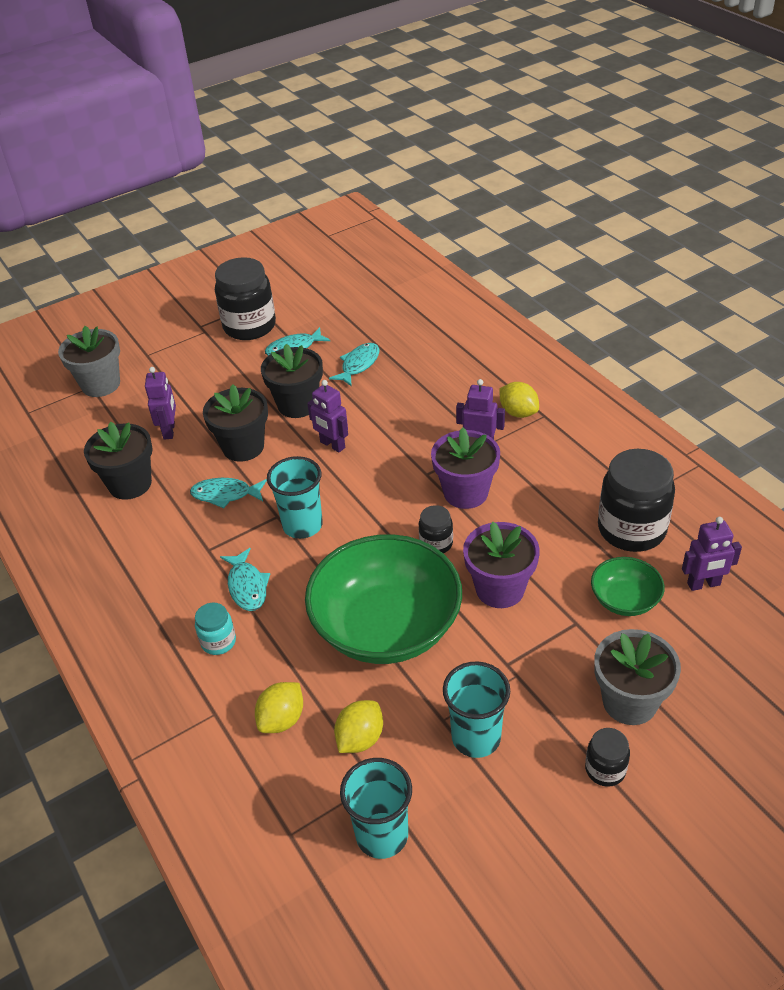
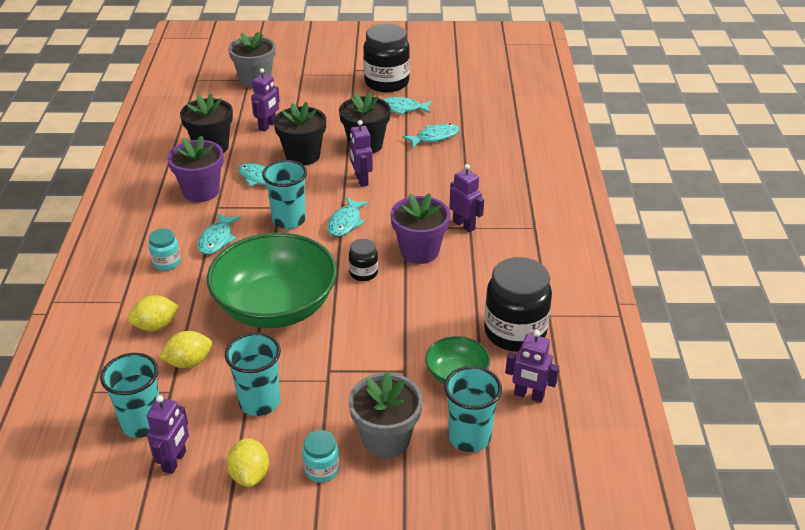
camera: 30 degrees right, 5 degrees down
(363, 499) = (345, 222): none -> turquoise fish
(459, 854) = (175, 461): none -> purple robot
(500, 589) = (375, 322): purple flower pot -> purple flower pot (201, 191)
(518, 412) = (516, 217): yellow lemon -> yellow lemon (250, 475)
(605, 769) = (321, 469): black jar -> turquoise jar
(696, 655) = (469, 437): none -> turquoise cup

